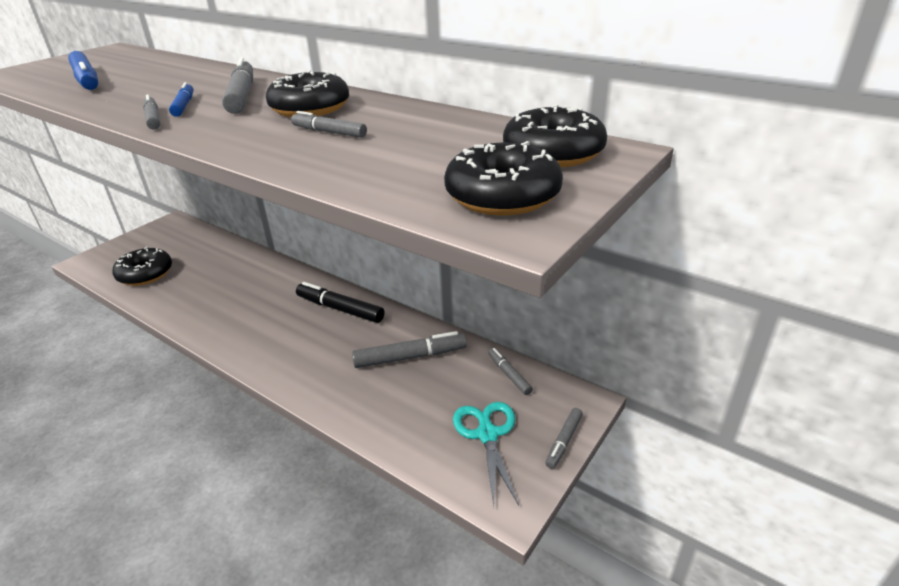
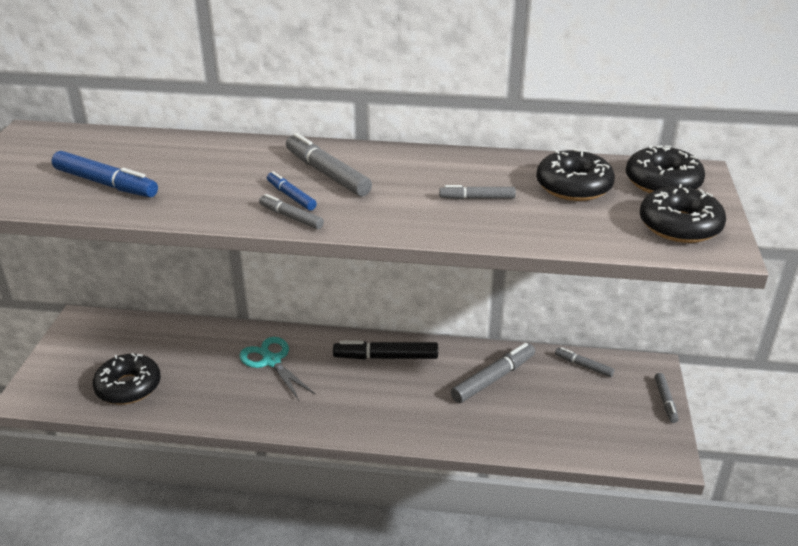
camera: 30 degrees left, 0 degrees up
(310, 108) = (417, 175): black donut -> black donut (573, 186)
(487, 435) = (610, 416): turquoise scissors -> turquoise scissors (271, 361)

